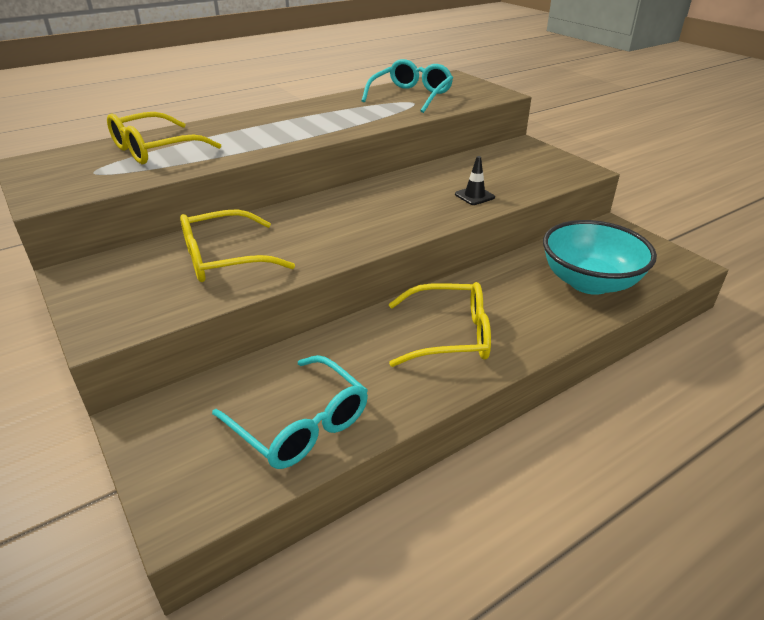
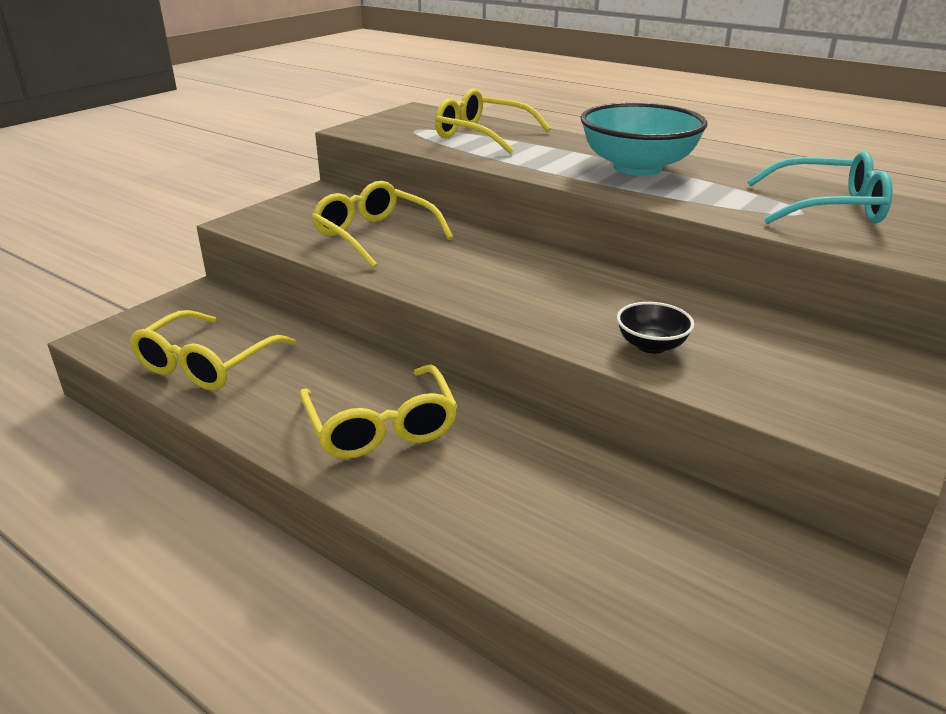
camera: 70 degrees right, 5 degrees down
(301, 425) = (206, 365): turquoise glasses -> yellow glasses
(474, 196) = (651, 345): black traffic cone -> black bowl
(589, 282) = (597, 548): turquoise bowl -> turquoise bowl (637, 167)

